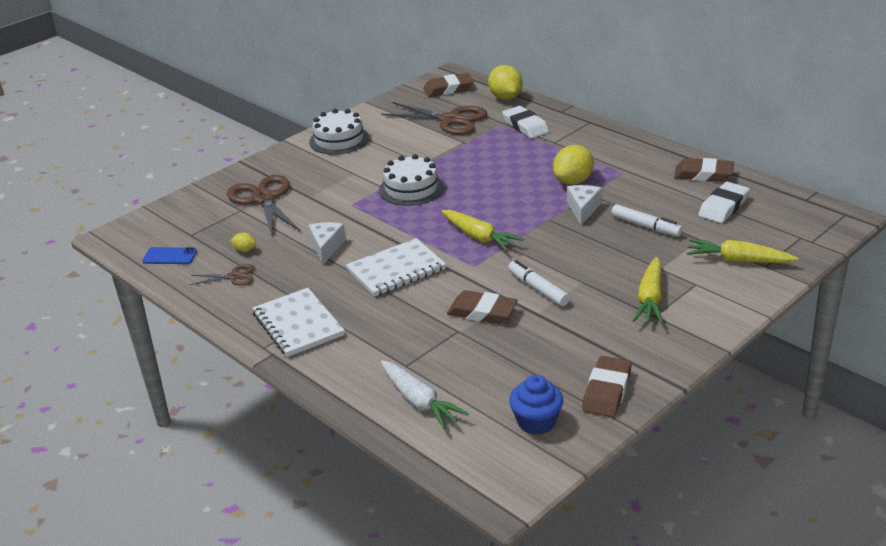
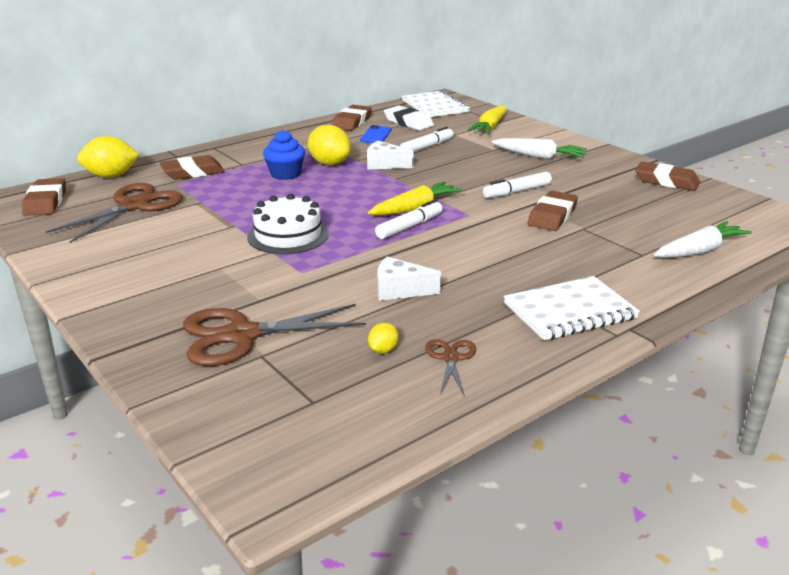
camera: 85 degrees left, 5 degrees down
(170, 256) = (372, 421): blue phone -> blue phone (376, 135)
(339, 140) = (110, 275): white cake -> none
(396, 270) = (465, 251): white notebook -> white notebook (435, 106)
(439, 238) = (409, 227): none -> white marker
(525, 126) = (193, 172): white eraser -> brown eraser
(536, 422) = (713, 207): blue cupcake -> blue cupcake (285, 174)
(650, 298) = (538, 156): yellow carrot -> white carrot

